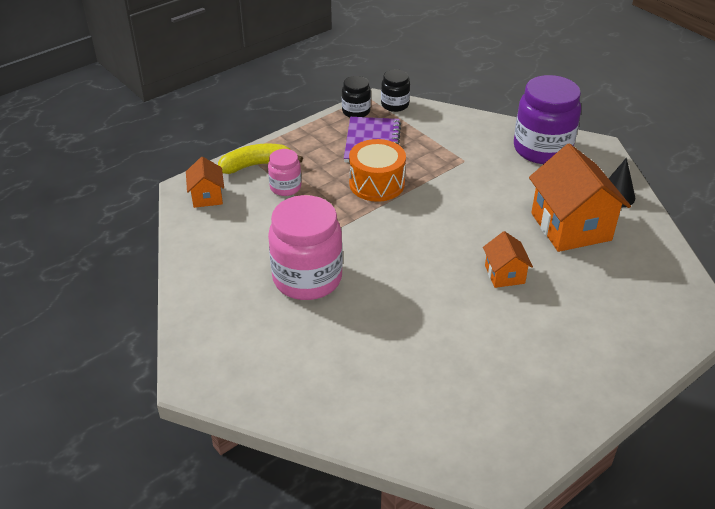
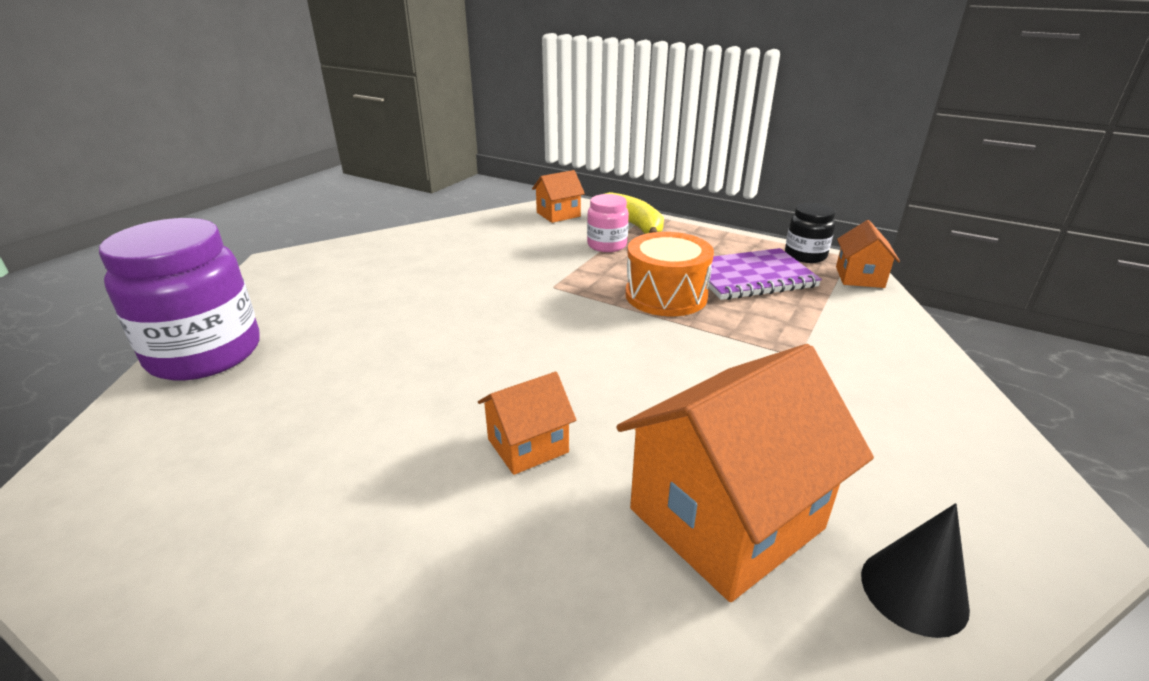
camera: 70 degrees right, 10 degrees down
(307, 278) = (450, 286): pink jar -> none
(395, 105) = (859, 277): black jar -> orange house
(542, 149) = (941, 438): purple jar -> purple jar (205, 354)

